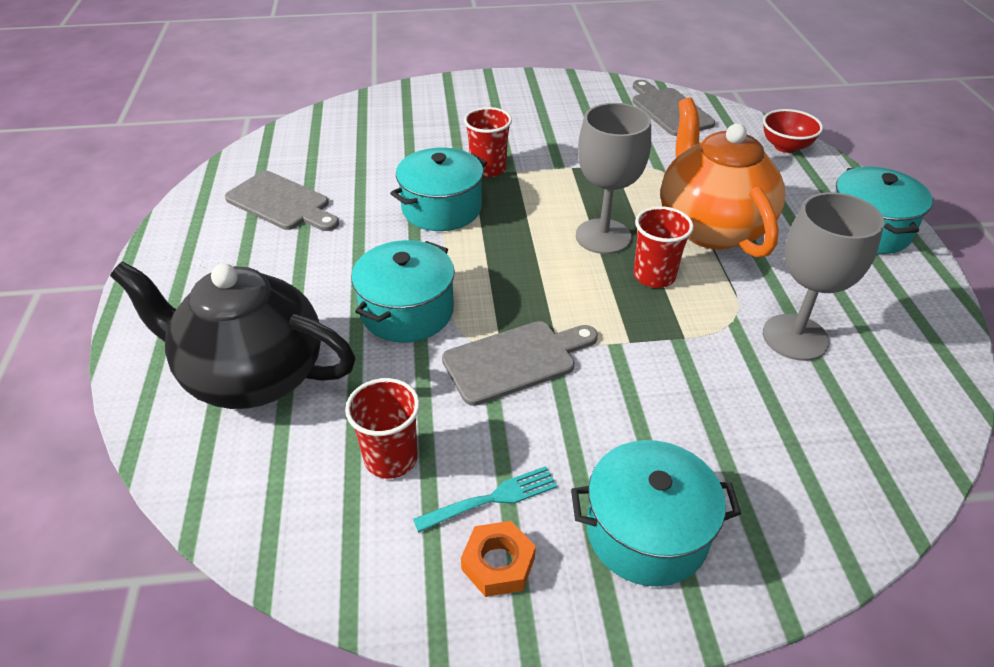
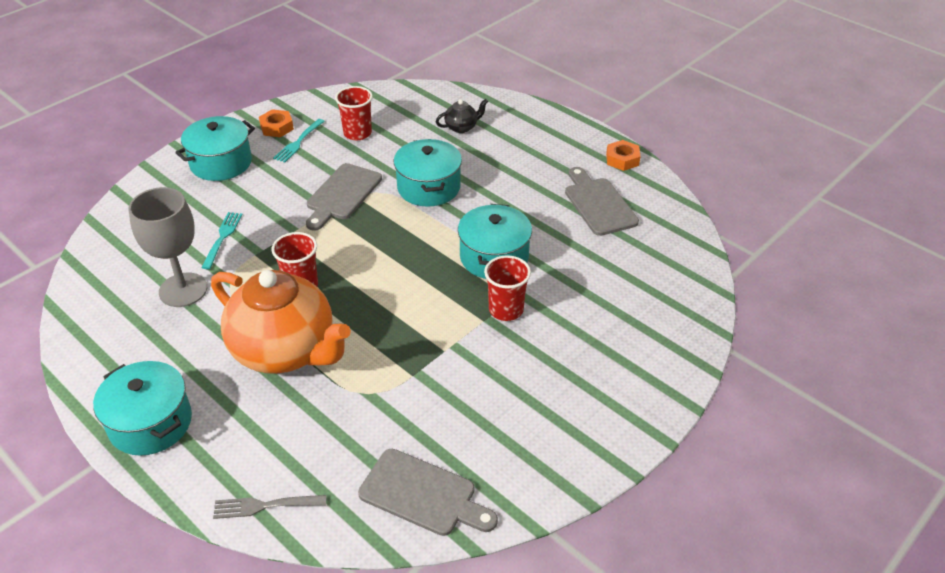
camera: 140 degrees right, 0 degrees up
(179, 229) = (622, 159): none -> orange nut
(253, 375) = (461, 127): black teapot -> black teapot, size x0.40
(281, 203) = (598, 204): grey cutting board -> grey cutting board turned 75 degrees clockwise
(603, 236) = (360, 297): grey goblet -> none
(714, 382) = (222, 238): none -> turquoise fork
(785, 146) = (266, 505): red bowl -> grey fork

